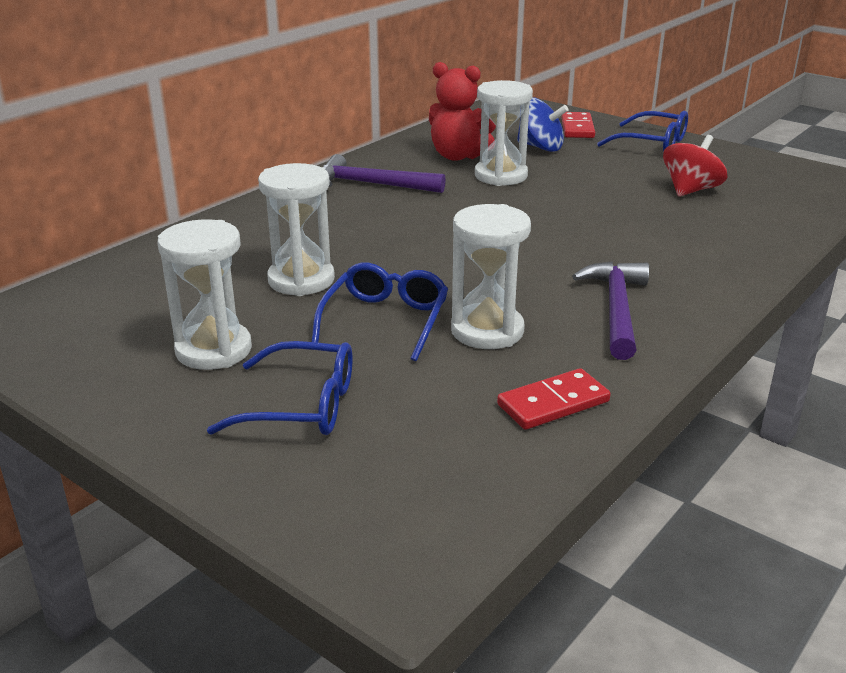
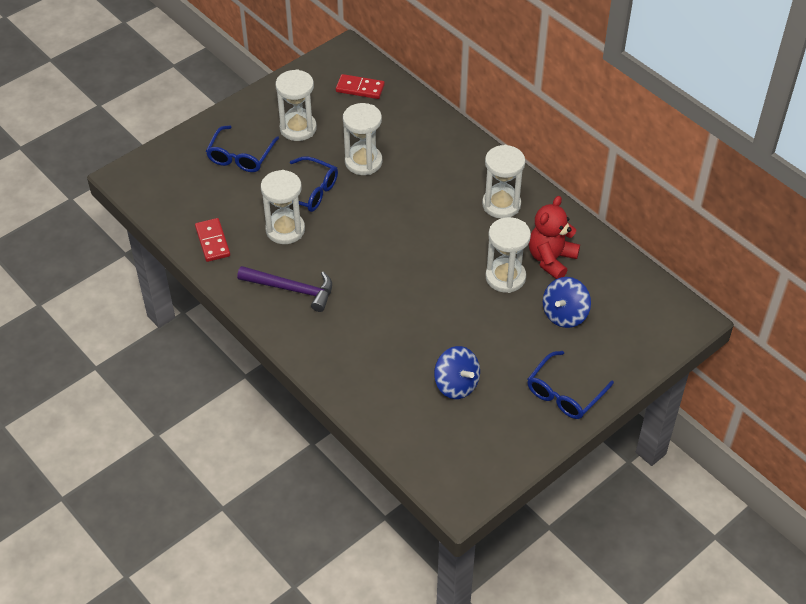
camera: 100 degrees right, 20 degrees up
(372, 184) = (501, 204): purple hammer -> white hourglass
(577, 128) = (610, 351): red domino -> red domino (360, 88)
(690, 190) = (456, 384): red spinning top -> blue spinning top

